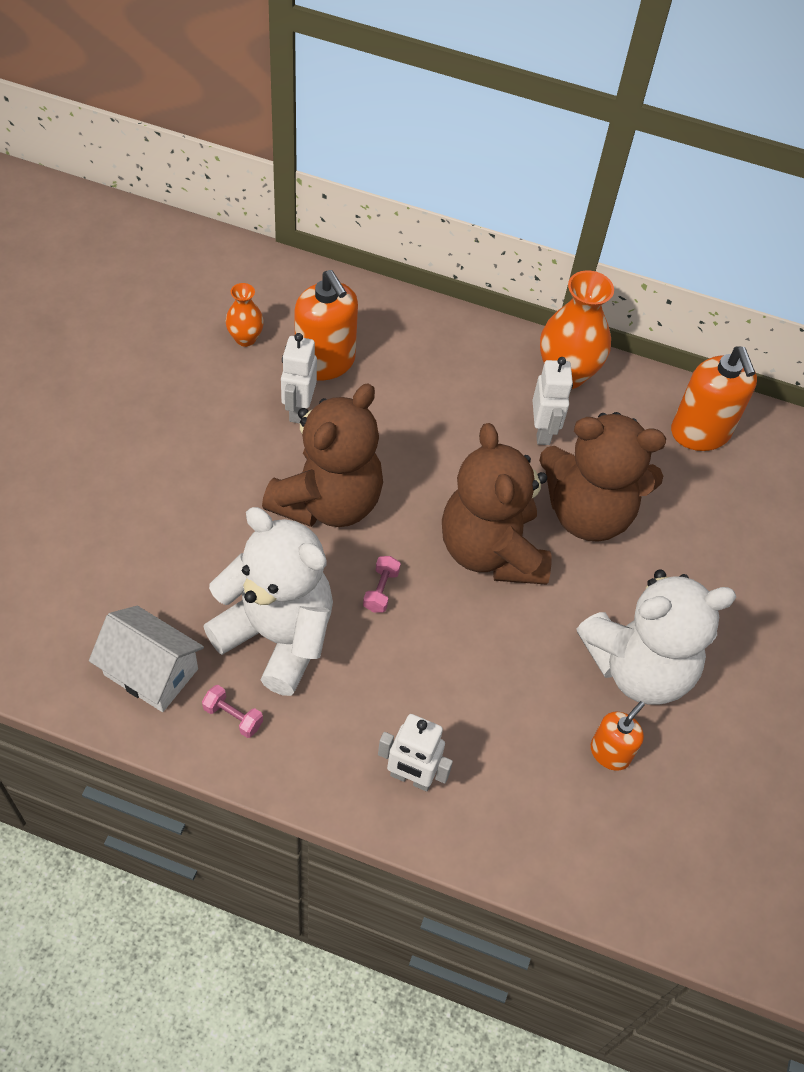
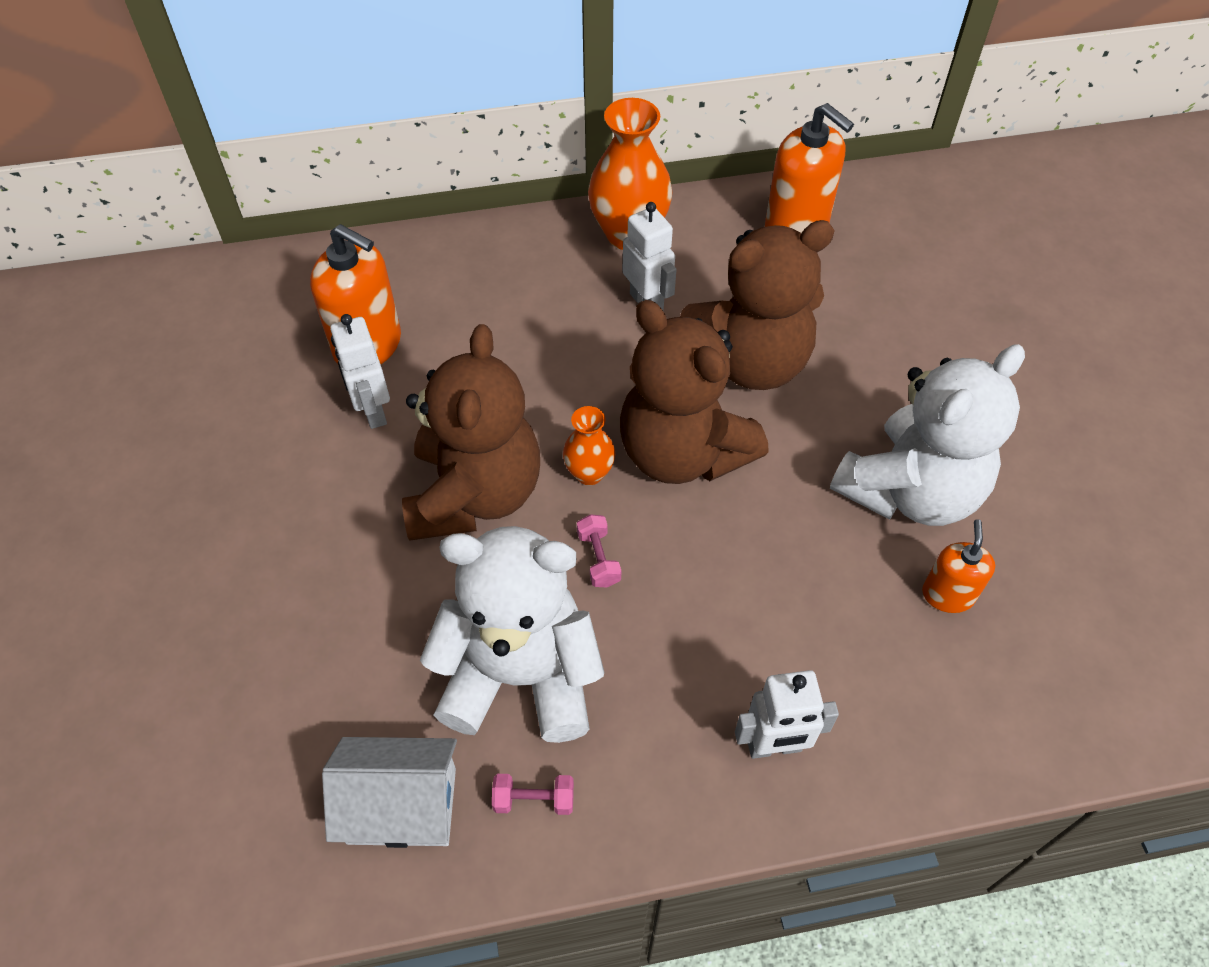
camera: 25 degrees left, 0 degrees up
(245, 338) = (259, 364): orange vase -> orange vase (589, 473)

